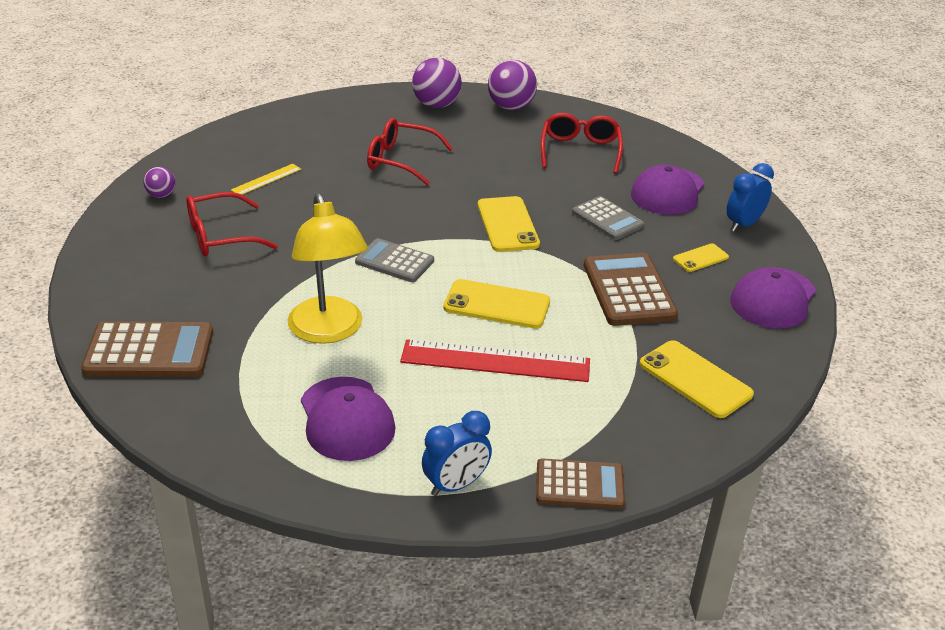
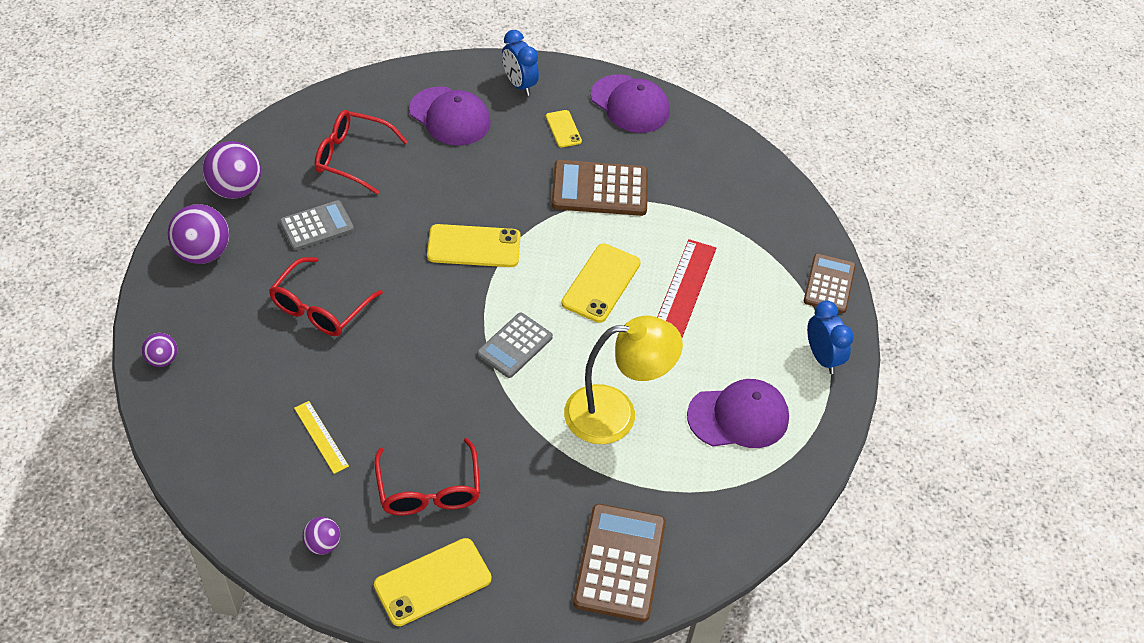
camera: 80 degrees left, 15 degrees up
(325, 106) = (162, 359): none -> purple ball
(607, 219) = (485, 172): grey calculator -> grey calculator (317, 226)
(695, 379) = (722, 184): yellow phone -> yellow phone (433, 582)

